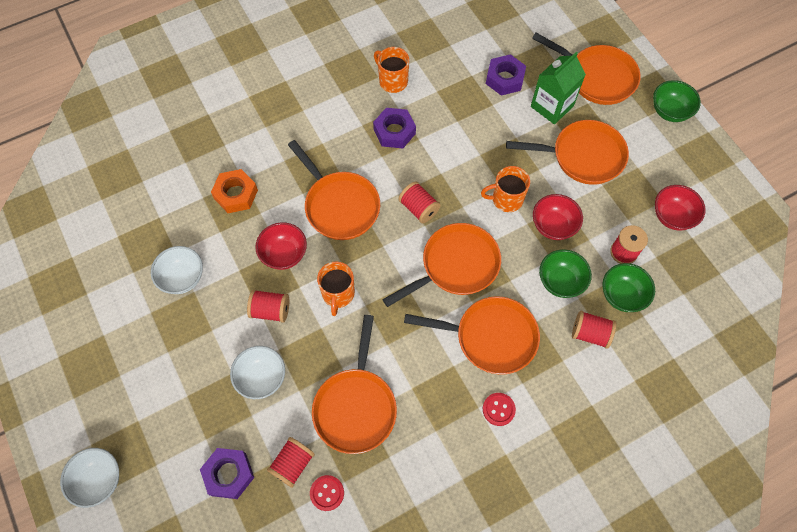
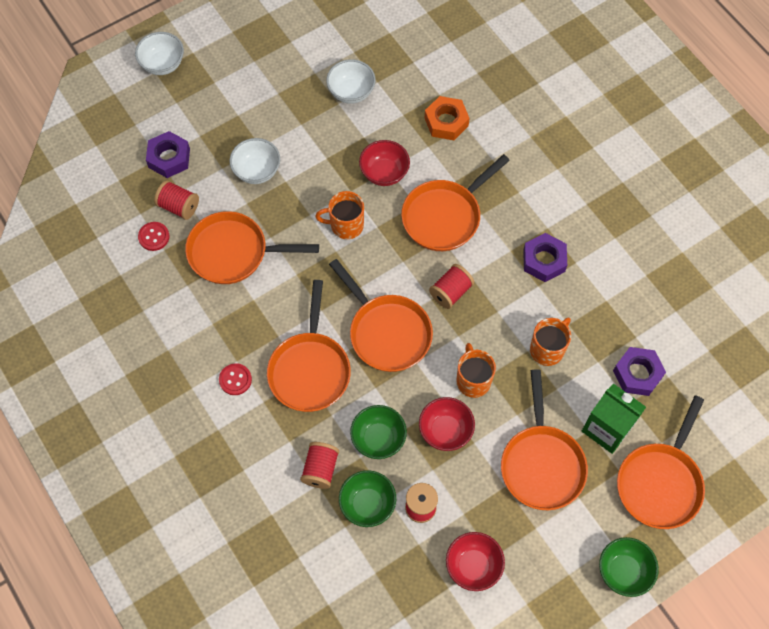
camera: 85 degrees right, 0 degrees up
(270, 310) = (324, 169): red spool -> none
(392, 81) = (612, 253): orange mug -> orange mug (547, 349)

